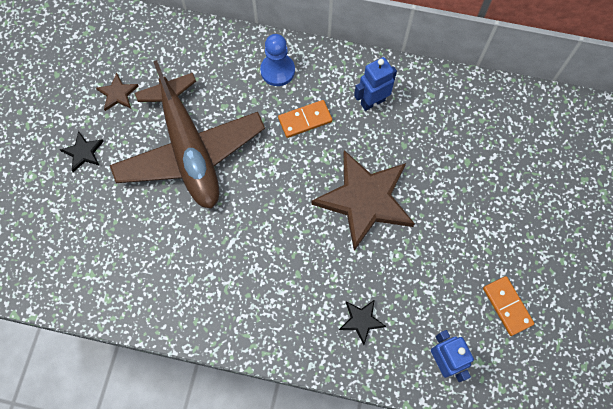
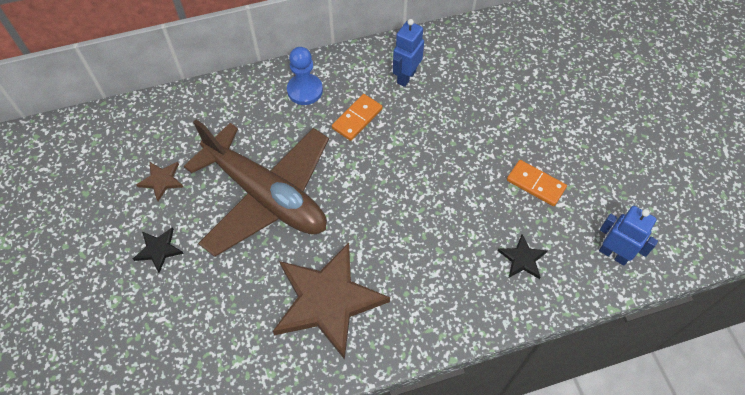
camera: 30 degrees left, 10 degrees down
(365, 200) = (455, 157): brown star -> brown star (327, 300)
(507, 306) = (631, 181): orange domino -> orange domino (535, 184)

